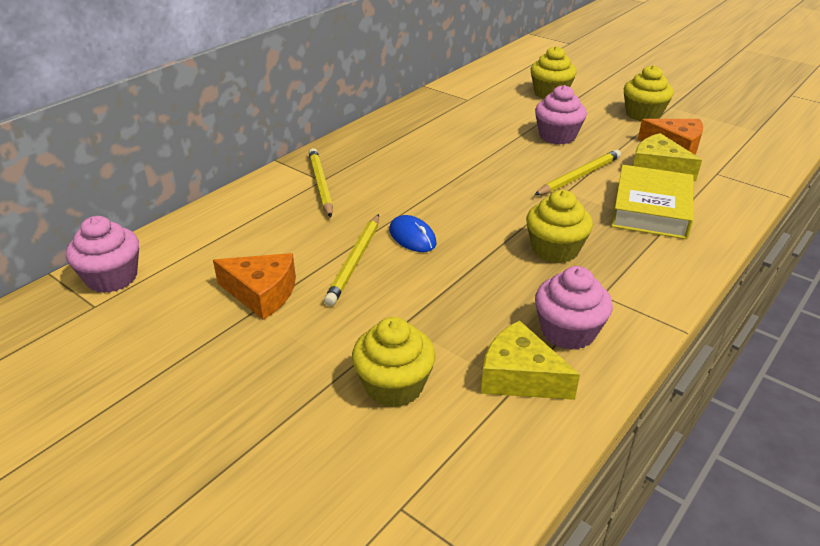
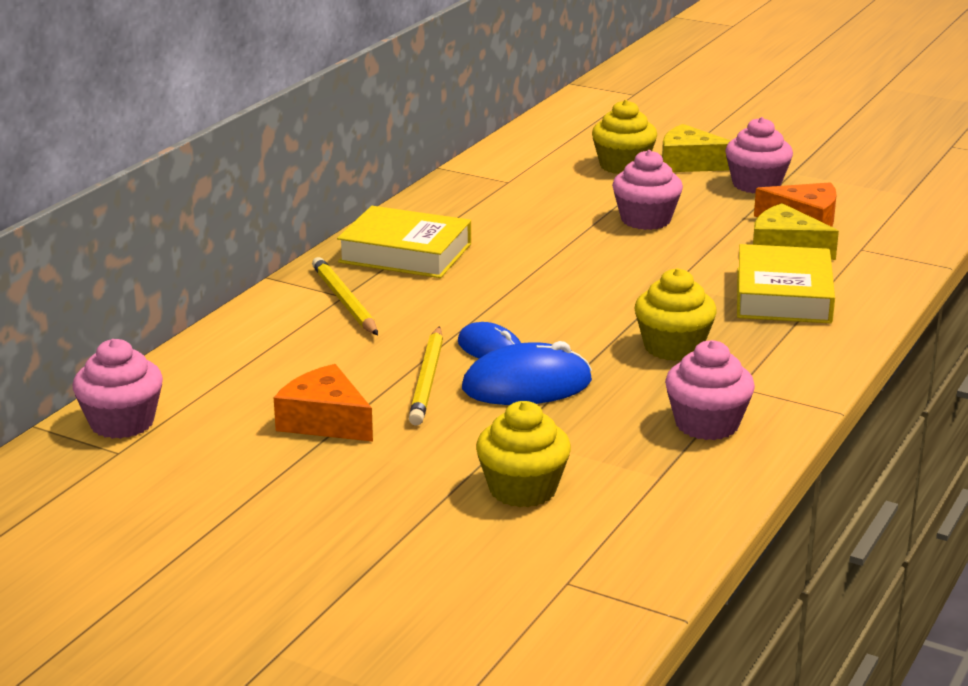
camera: 10 degrees left, 10 degrees down
(262, 293) = (325, 421): orange cheese -> orange cheese turned 150 degrees counterclockwise
(378, 149) = (405, 253): none -> yellow book
(430, 275) = (527, 385): none -> blue mouse
(520, 377) = (662, 468): yellow cheese -> yellow cheese (690, 163)
(579, 176) = (685, 265): yellow pencil -> none
(643, 114) = (756, 184): yellow cupcake -> pink cupcake

